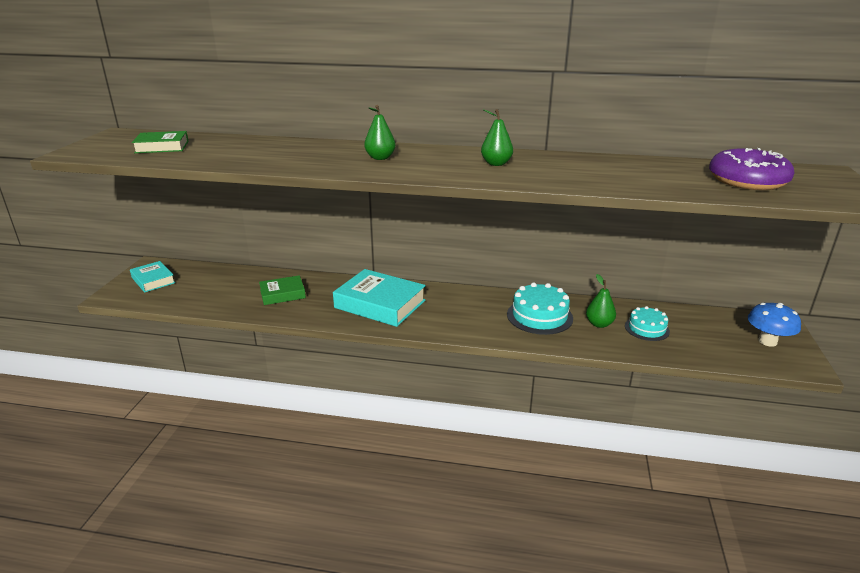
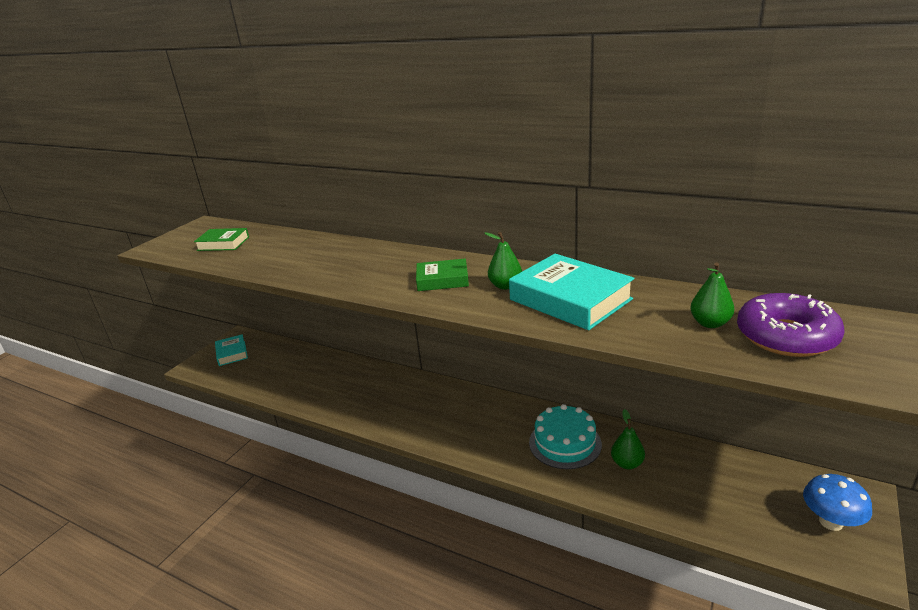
camera: 20 degrees right, 0 degrees up
(282, 294) = (329, 382): green book -> green book (442, 280)
(380, 158) = (397, 269): green pear -> green pear (710, 323)
(380, 304) = (410, 405): turquoise book -> turquoise book (570, 299)
(647, 328) = (681, 478): turquoise cake -> none

